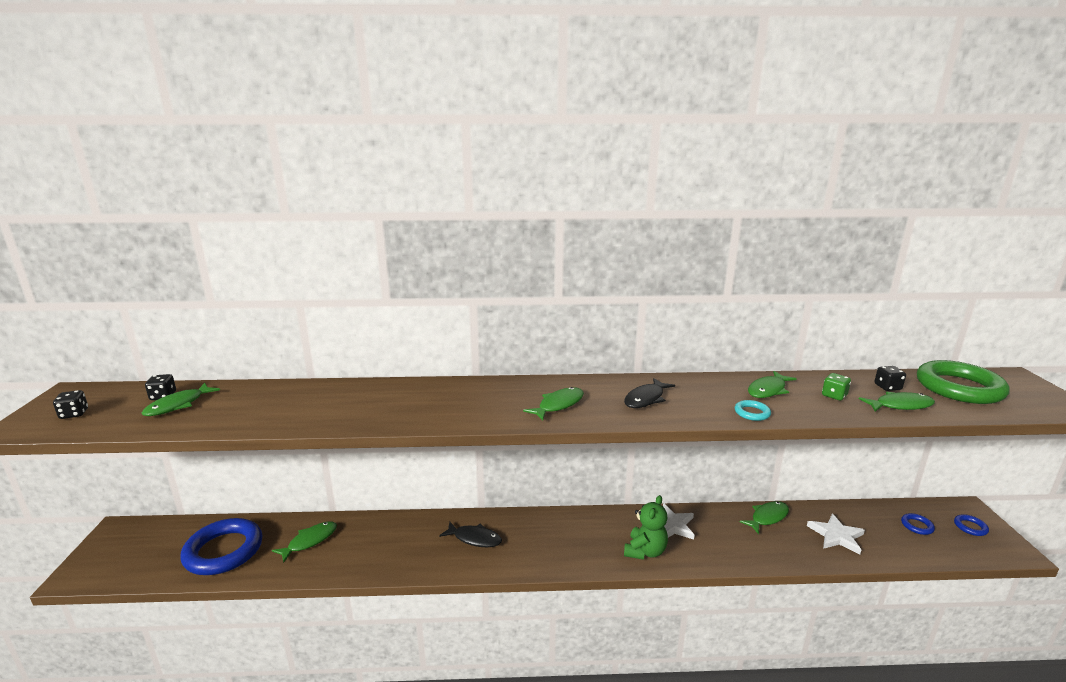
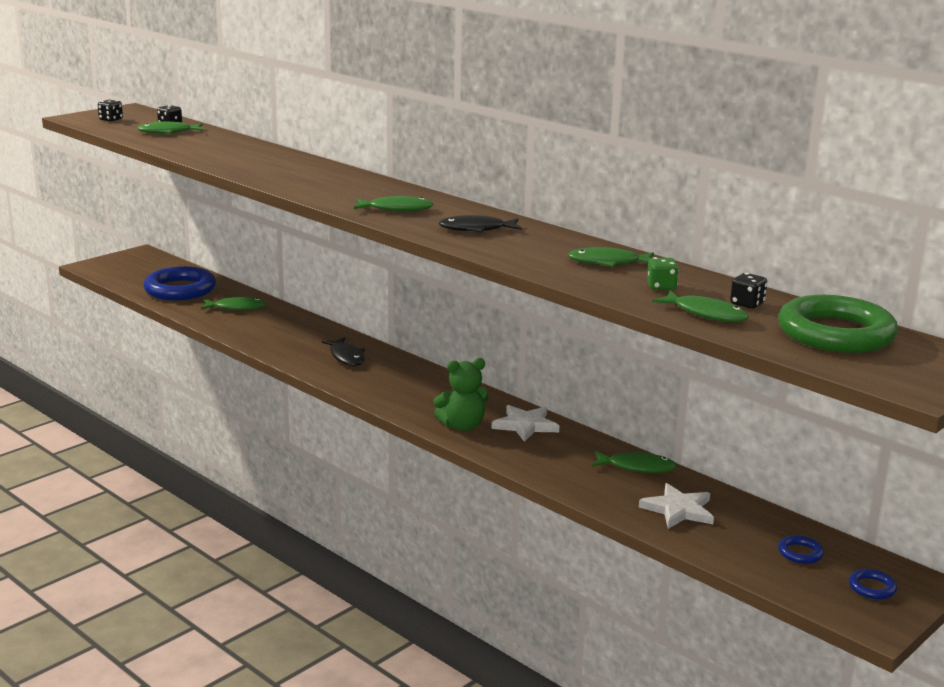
camera: 45 degrees right, 0 degrees up
(752, 413) = (537, 265): turquoise ring -> none

